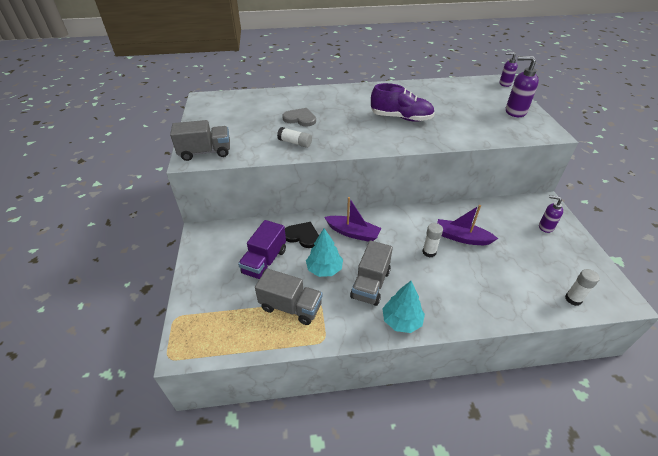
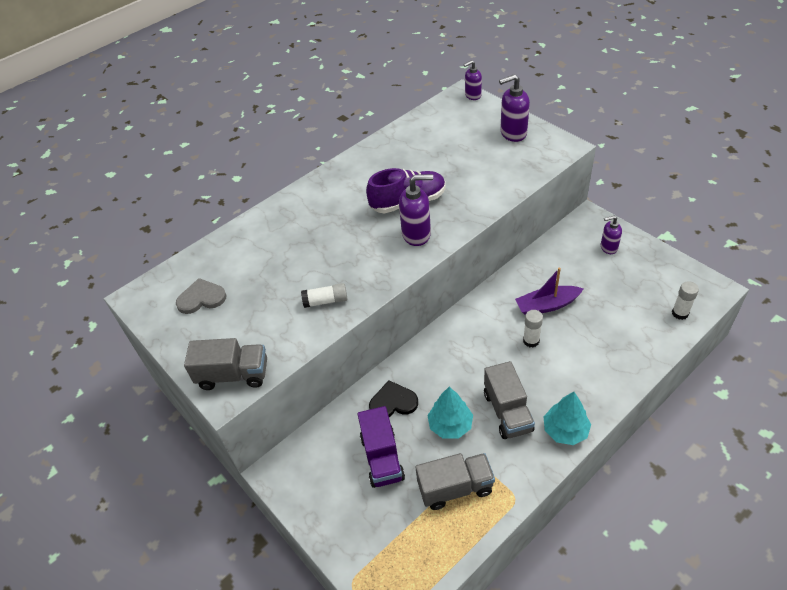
camera: 30 degrees left, 5 degrees up
(205, 152) = (233, 375): grey truck -> grey truck turned 45 degrees clockwise
(300, 119) = (297, 263): grey heart -> grey heart (201, 298)
(353, 233) = (442, 365): purple boat -> none
(388, 135) = (416, 234): none -> purple soap dispenser

